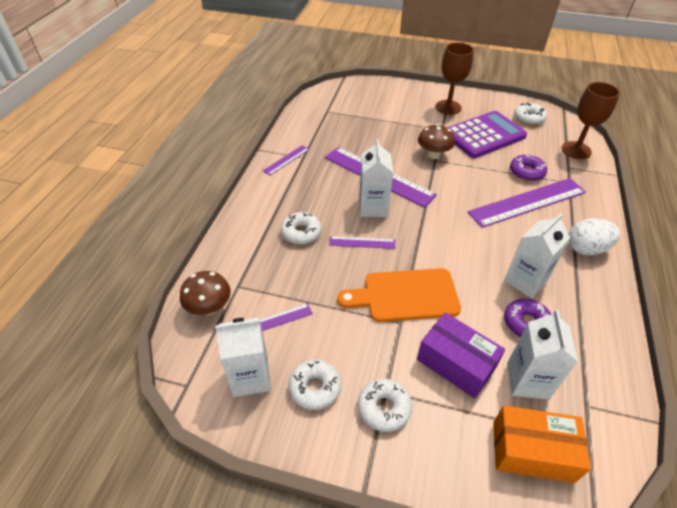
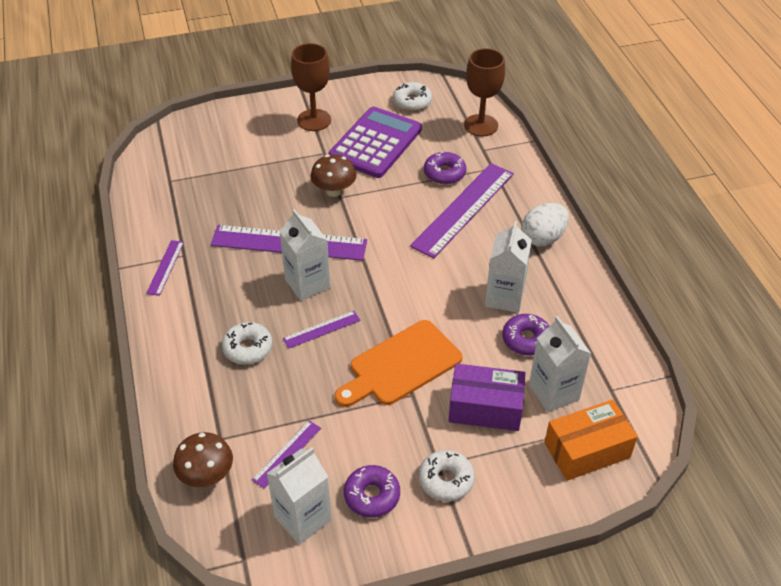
camera: 30 degrees left, 0 degrees up
(315, 388) = (372, 496): white donut -> purple donut

